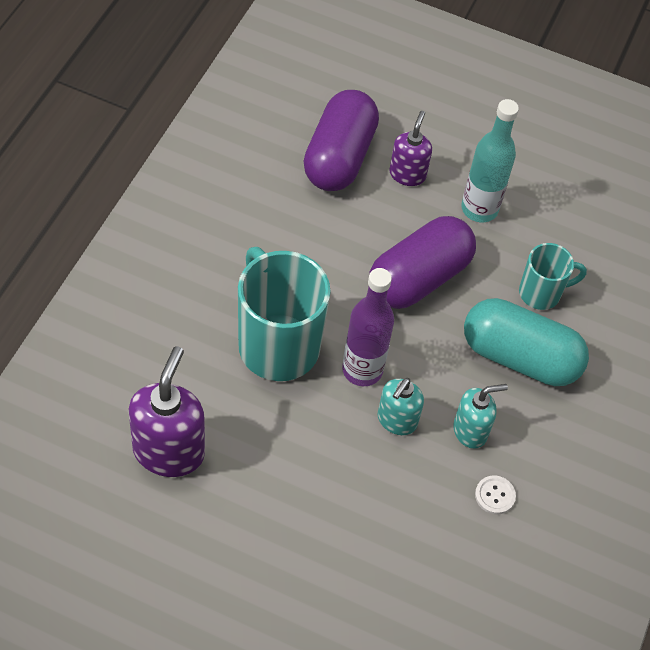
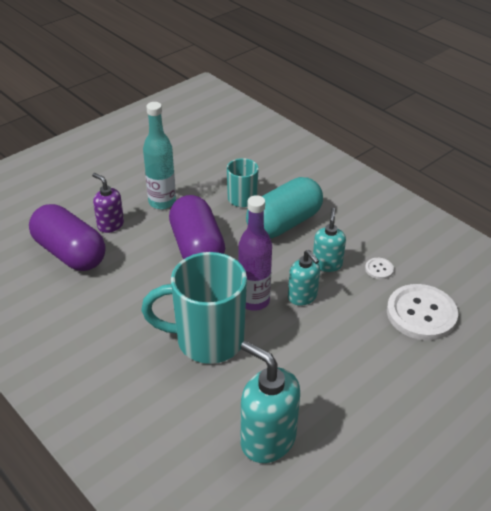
camera: 60 degrees left, 15 degrees down
(169, 451) = (267, 439): purple soap dispenser -> turquoise soap dispenser
(438, 566) = (421, 314): none -> white button

